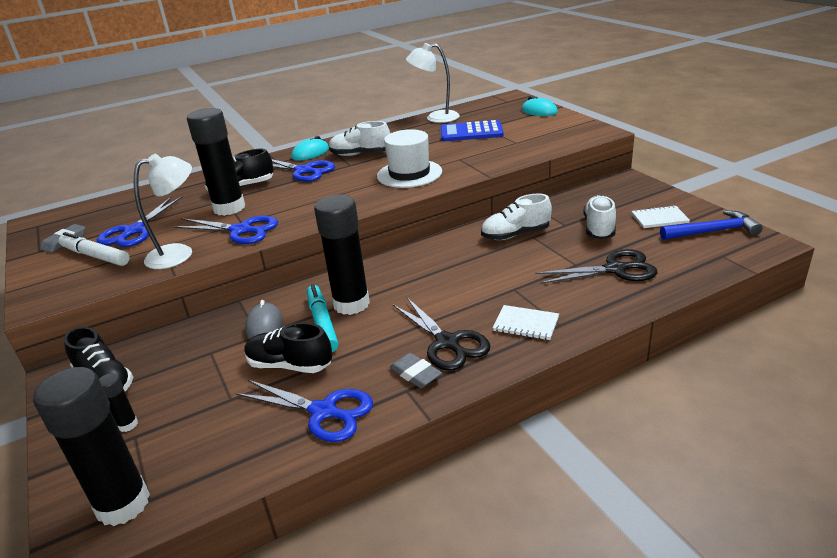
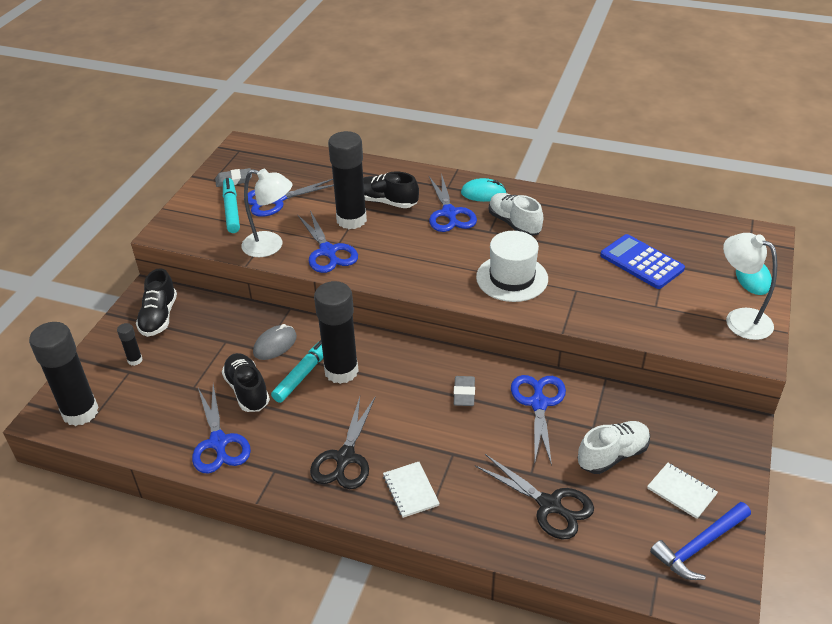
camera: 45 degrees right, 10 degrees up
(96, 256) = (231, 210): white marker -> turquoise marker
(415, 374) = (295, 463): grey eraser -> grey eraser (464, 393)
(435, 118) = (645, 217): white lamp -> white lamp (740, 319)
(515, 235) = (538, 403): white shoe -> blue scissors
(713, 231) = (699, 546): blue hammer -> blue hammer turned 105 degrees clockwise

